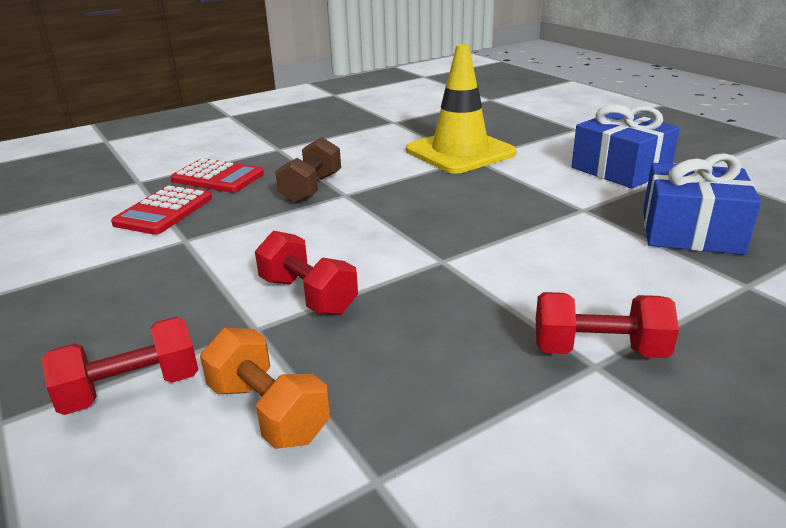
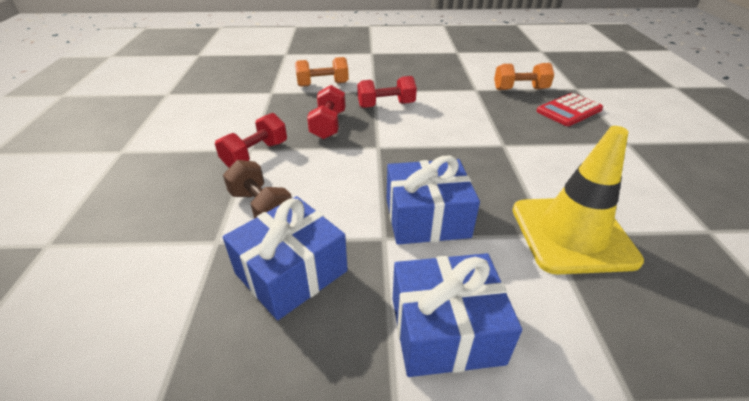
camera: 120 degrees right, 10 degrees up
(131, 390) = (363, 68): red dumbbell -> red dumbbell (328, 125)
(164, 211) = (520, 89): red calculator -> orange dumbbell
(311, 188) = (524, 136): brown dumbbell -> brown dumbbell (261, 208)
(527, 200) = (427, 218): none -> blue gift

